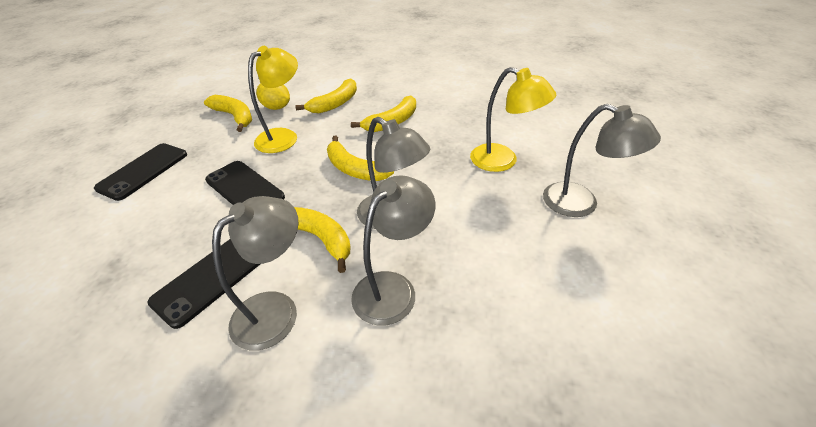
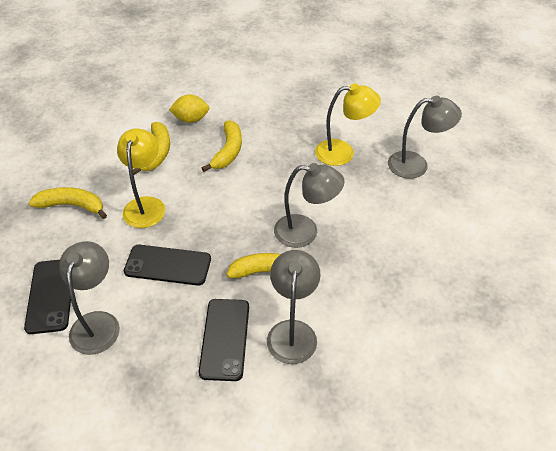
camera: 35 degrees left, 5 degrees up
(276, 107) = (103, 179): yellow lemon -> yellow lemon (191, 119)
(354, 169) = (240, 208): yellow banana -> none
(393, 288) = (351, 279): grey lamp -> grey lamp (97, 323)

